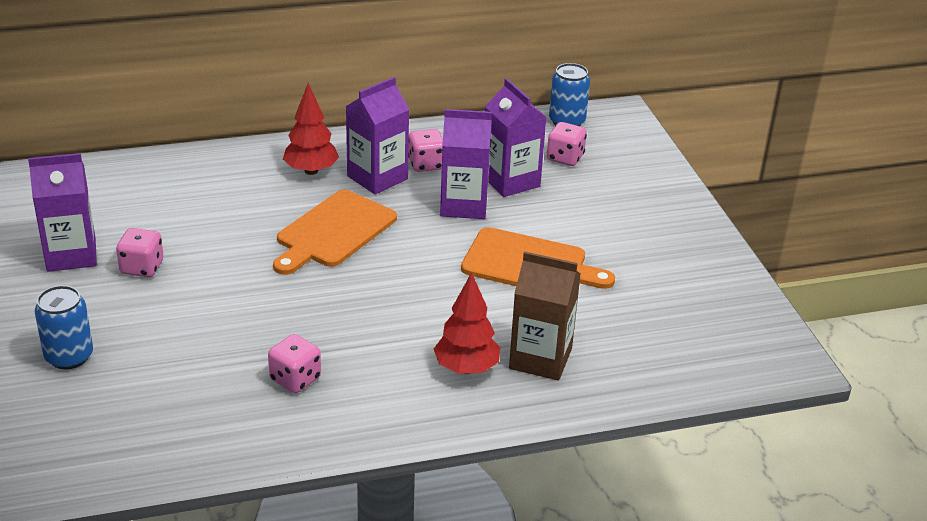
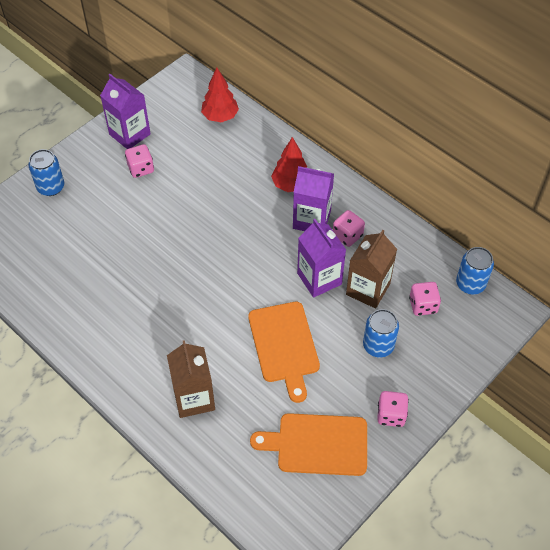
camera: 60 degrees right, 20 degrees up
(295, 379) = (96, 290): pink dice -> pink dice (391, 415)
(333, 231) = (239, 230): orange cutting board -> orange cutting board (317, 444)
(466, 368) = (159, 365): red tree -> red tree (220, 116)
(510, 181) = (368, 289): purple carton -> brown carton
(588, 204) = (378, 345): none -> blue can

